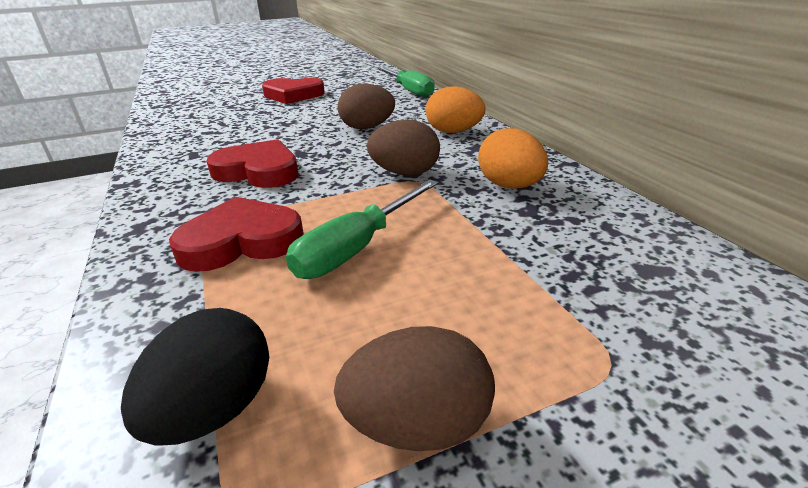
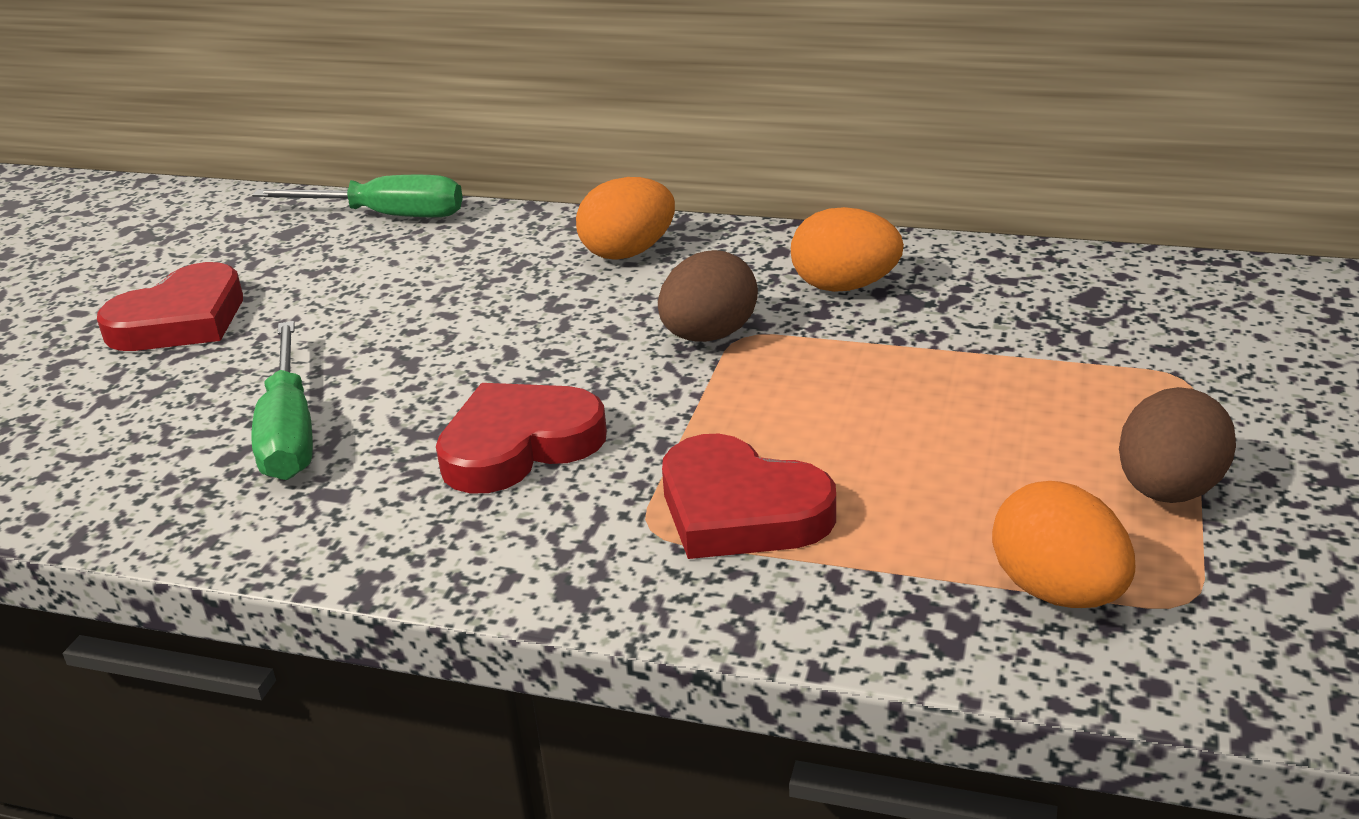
camera: 50 degrees left, 0 degrees up
(215, 410) = (1057, 591): black egg -> orange egg
(241, 241) = (740, 510): red heart -> red heart turned 75 degrees counterclockwise
(357, 248) = (861, 432): green screwdriver -> green screwdriver (289, 431)
(367, 127) = (492, 306): brown egg -> none

